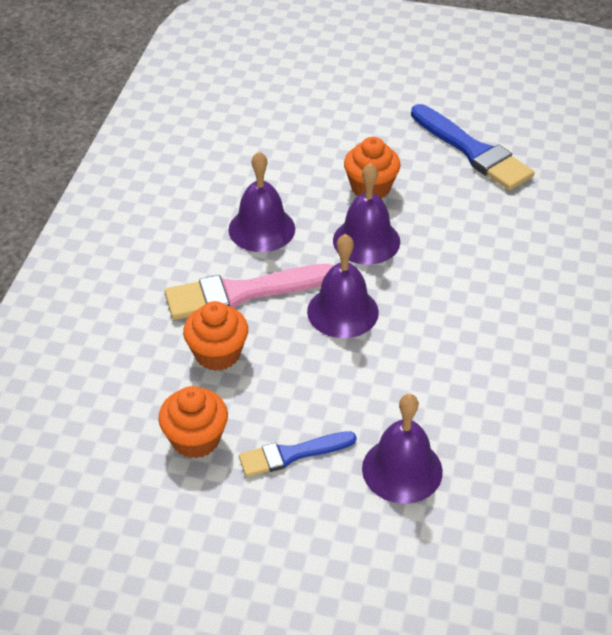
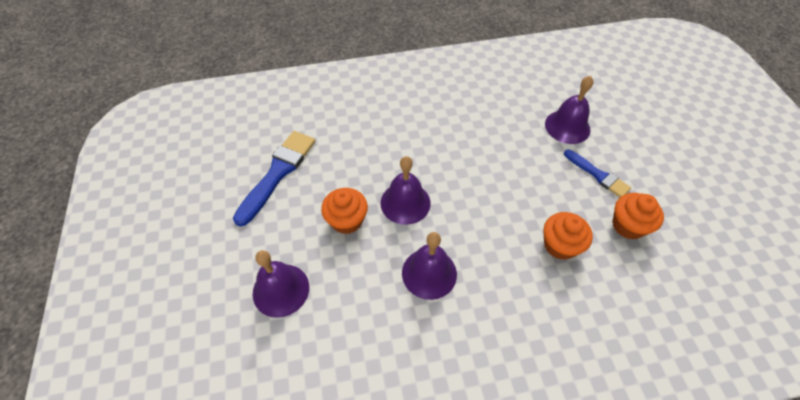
camera: 115 degrees left, 10 degrees up
(243, 292) = (498, 255): pink brush -> none
(342, 311) = (477, 192): purple bell -> purple bell (281, 290)

